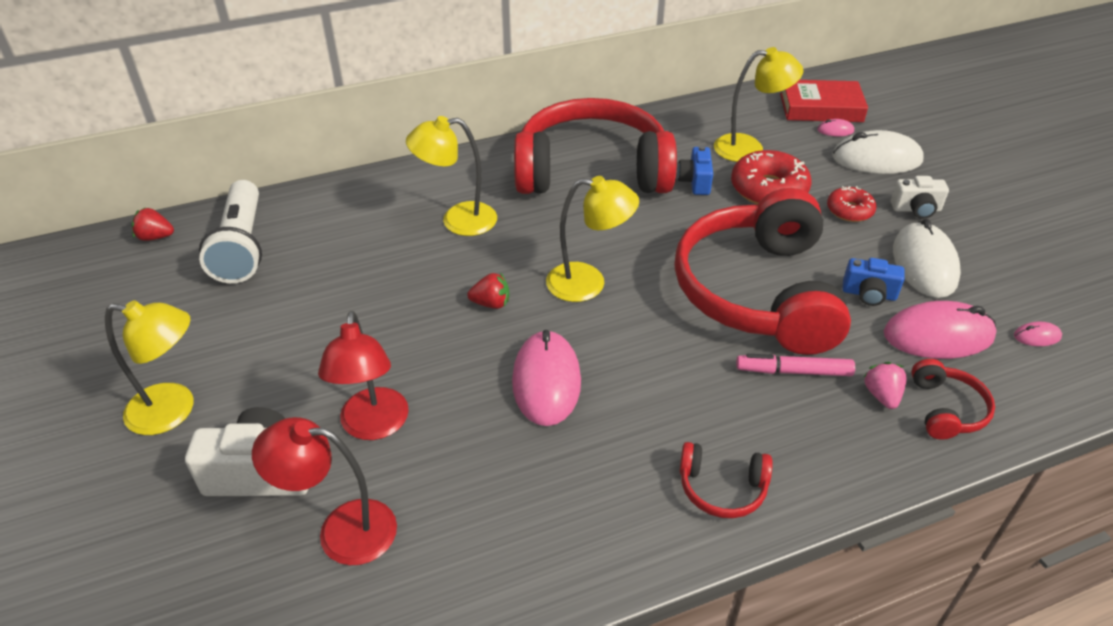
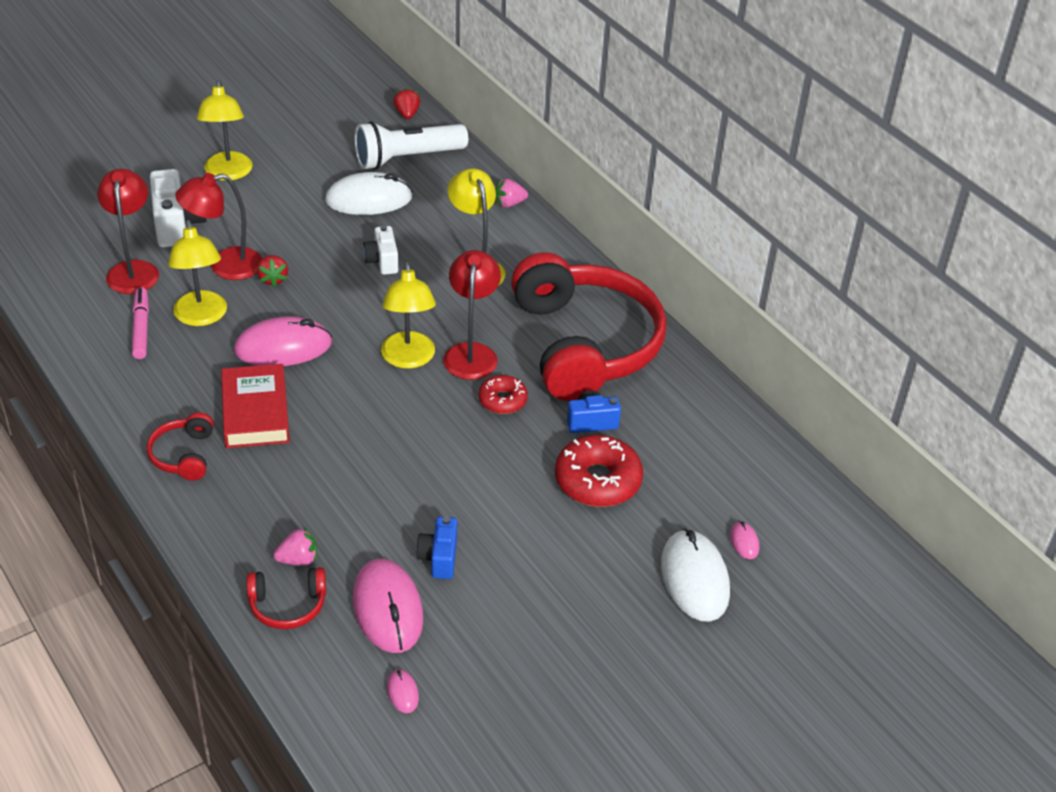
camera: 75 degrees right, 0 degrees up
(364, 186) = (509, 204): none -> pink strawberry
(491, 303) = (369, 304): red strawberry -> red strawberry (273, 279)
(588, 239) = (471, 353): none -> red lamp
(749, 148) = (673, 463): yellow lamp -> yellow lamp (201, 317)
(759, 292) = (423, 474): red headphones -> none
(793, 371) = (319, 499): pink marker -> pink marker (141, 328)
(821, 108) = (793, 529): red book -> red book (256, 412)
(849, 210) = (579, 548): red donut -> red donut (502, 400)
(916, 209) = (600, 609): white camera -> white camera (382, 261)
(924, 264) = (500, 608): white mouse -> white mouse (369, 199)

